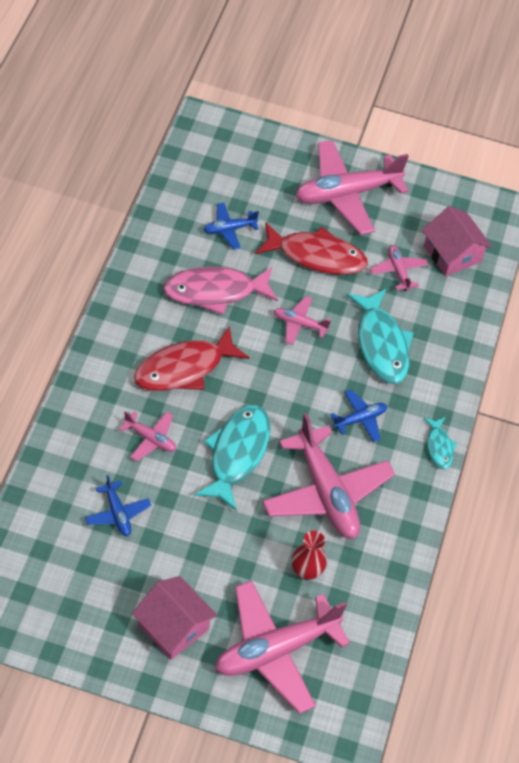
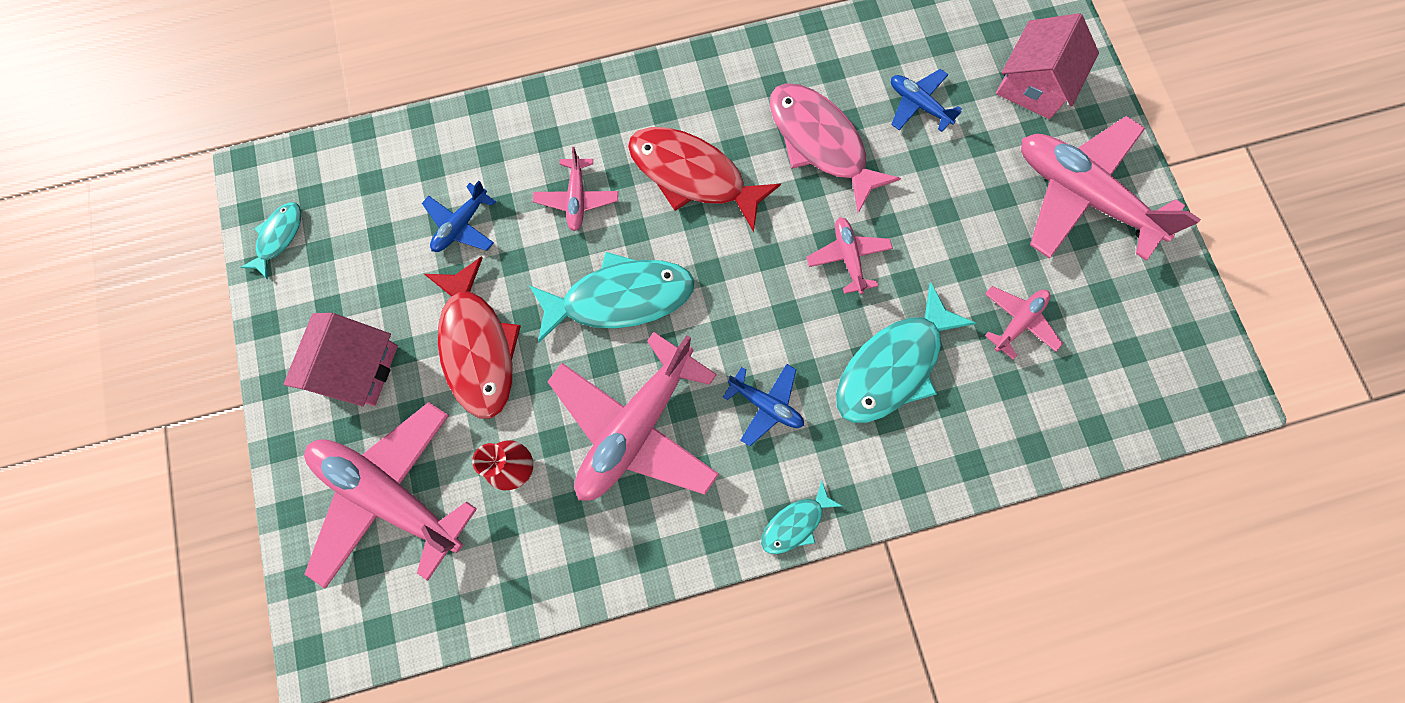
camera: 65 degrees right, 20 degrees up
(39, 627) = (279, 237): none -> turquoise fish
(316, 256) = (961, 217): red fish -> red fish (477, 347)
(452, 254) = (1100, 370): pink house -> pink house (1033, 84)

